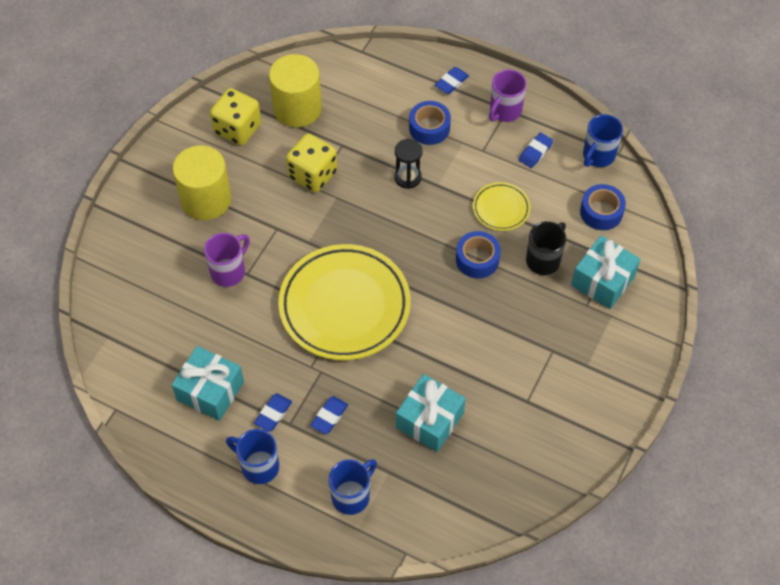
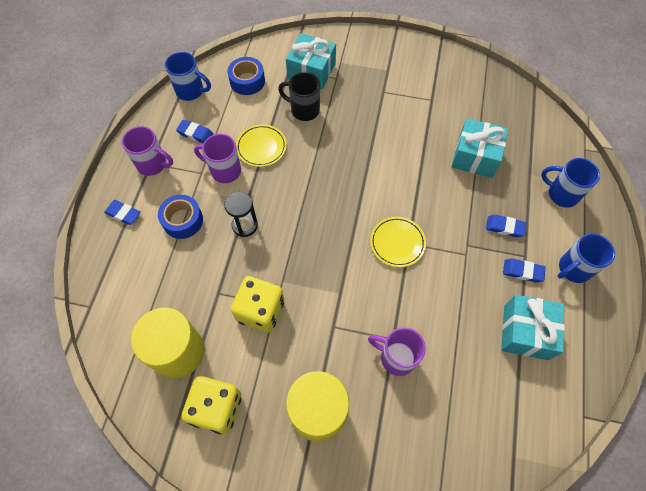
camera: 105 degrees left, 5 degrees up
(258, 466) = (573, 269): blue mug -> blue mug turned 45 degrees clockwise
(344, 306) = (397, 243): yellow plate -> yellow plate, size x0.46
(477, 259) = (317, 154): blue tape -> none
(479, 171) = (224, 170): none -> purple mug

